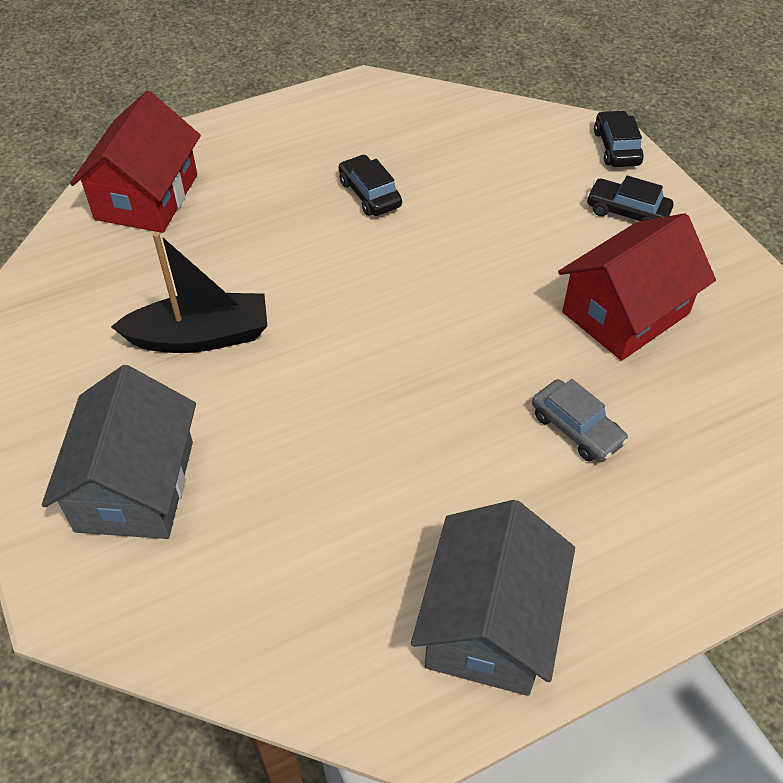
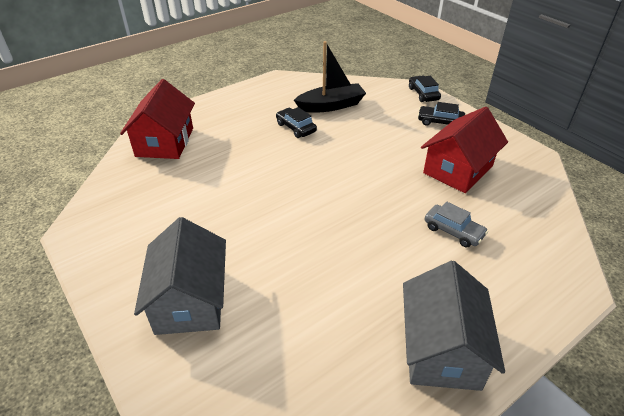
camera: 10 degrees left, 10 degrees down
(200, 337) = (214, 210): black boat -> black boat (331, 106)

